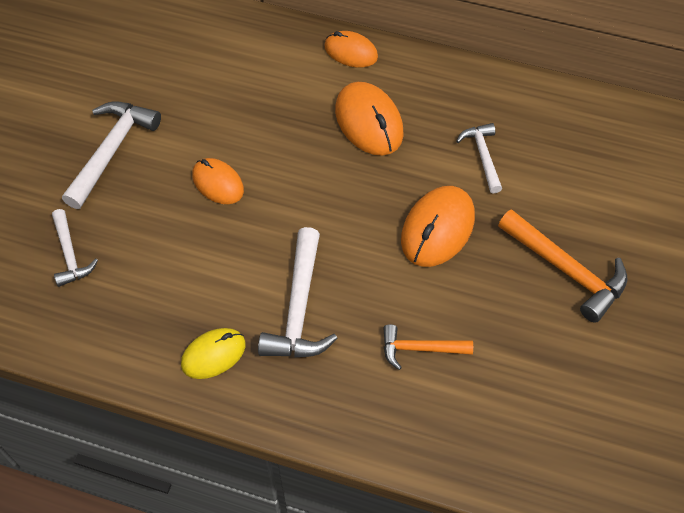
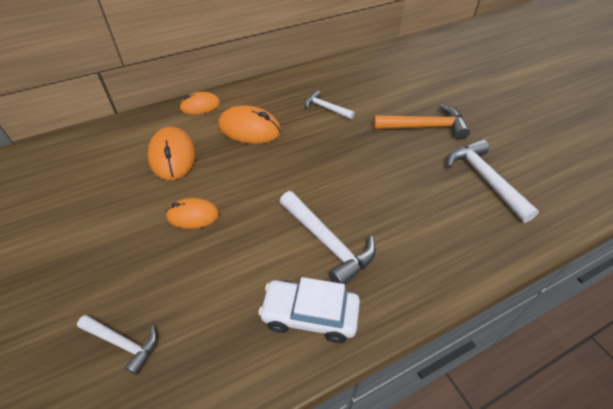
camera: 45 degrees left, 10 degrees down
(112, 150) = (88, 250): white hammer -> white hammer (484, 179)
(213, 354) = (310, 315): yellow mouse -> white car
(419, 349) = (414, 210): orange hammer -> none
(437, 229) = (347, 151): orange mouse -> orange mouse (173, 156)

